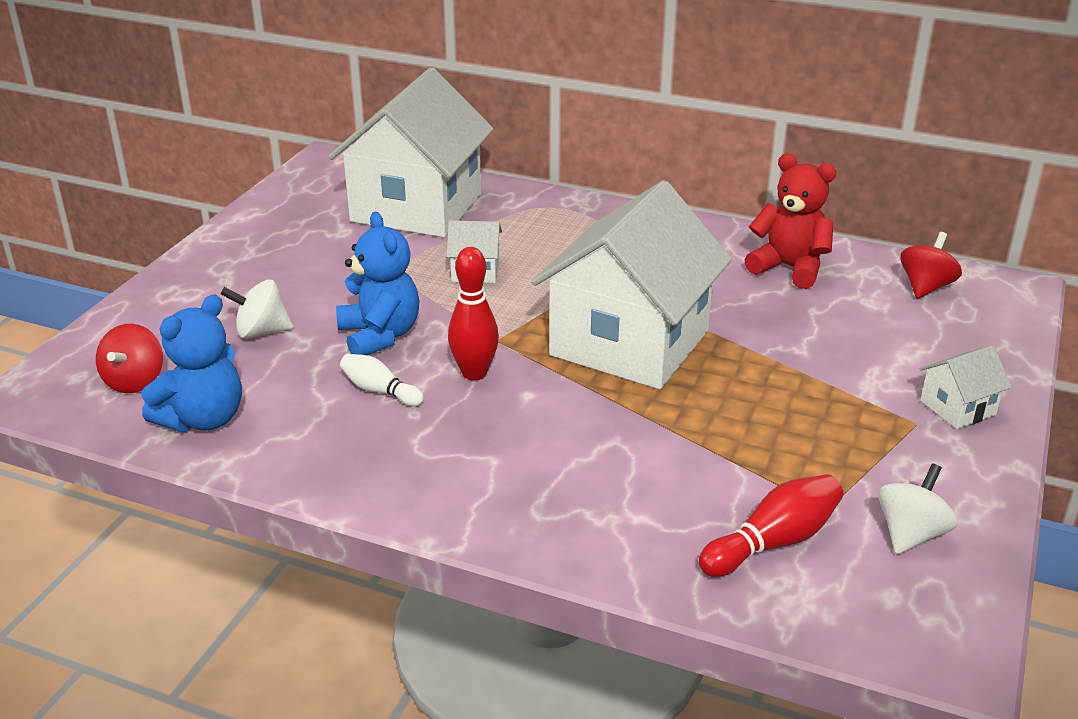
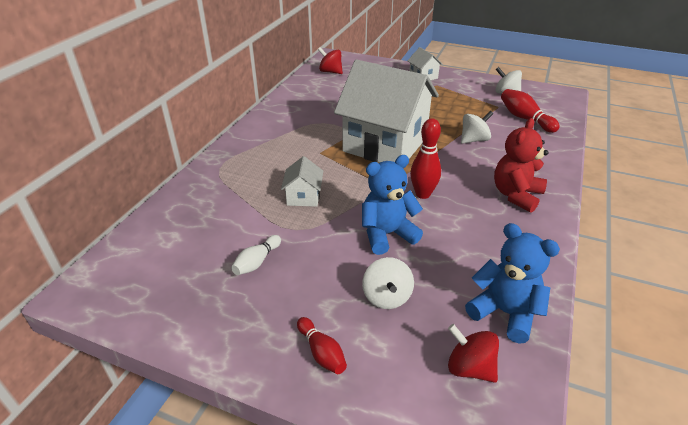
camera: 90 degrees left, 5 degrees up
(135, 381) = (469, 368): red spinning top -> red spinning top turned 150 degrees counterclockwise
(196, 290) = (322, 352): none -> red bowling pin
(379, 391) = (449, 230): white bowling pin -> white bowling pin (257, 262)
(416, 208) = (201, 228): white house -> none
(659, 449) = (474, 140): none -> white spinning top
(789, 268) = (310, 99): red teddy bear -> red teddy bear (516, 195)

